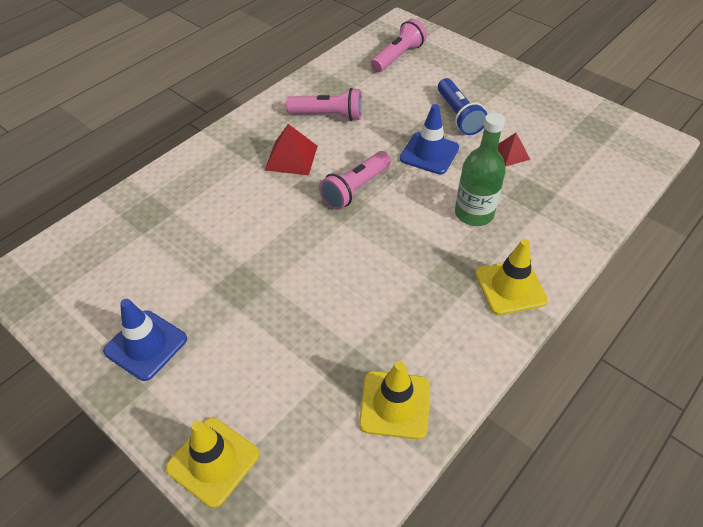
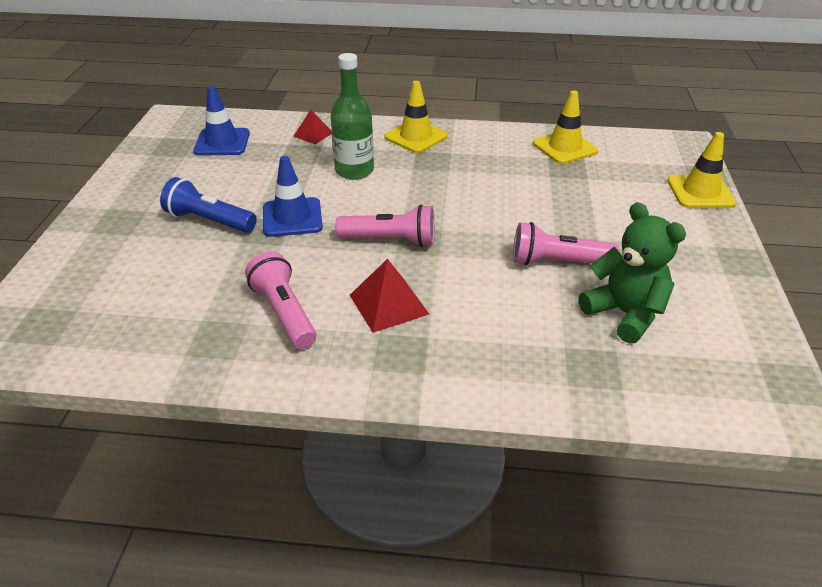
camera: 125 degrees left, 10 degrees down
(146, 345) = (694, 267): blue traffic cone -> blue traffic cone (222, 142)
(160, 261) = (624, 313): none -> green teddy bear
(398, 56) = (97, 311): pink flashlight -> pink flashlight (557, 262)
(458, 116) = (209, 221): blue flashlight -> blue flashlight turned 105 degrees counterclockwise
(510, 153) = (251, 176): red pyramid -> red pyramid (313, 134)

